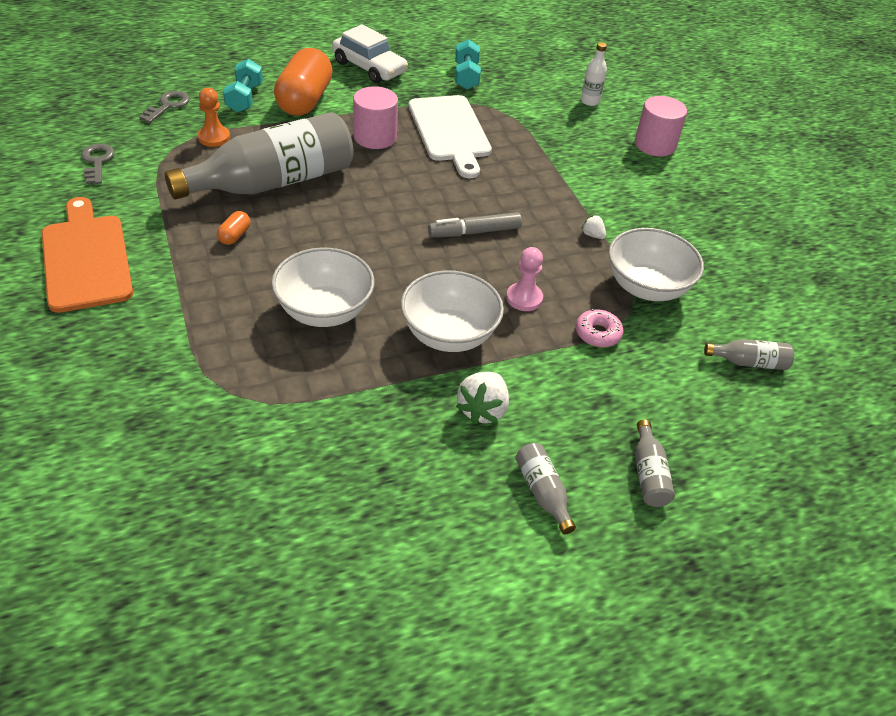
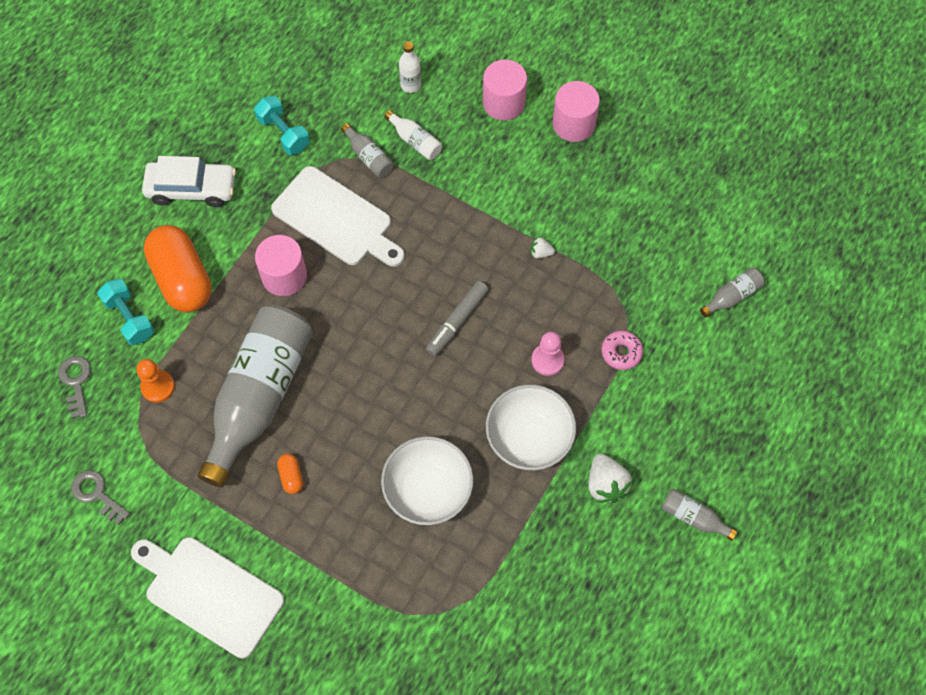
camera: 35 degrees left, 20 degrees up
(86, 259) = (210, 593): orange cutting board -> white cutting board
(559, 127) = (415, 141): none -> white bottle
(646, 287) = (618, 277): white bowl -> none
(648, 474) = (741, 448): grey bottle -> grey bottle (368, 157)
(703, 184) = (573, 124): none -> pink cylinder

